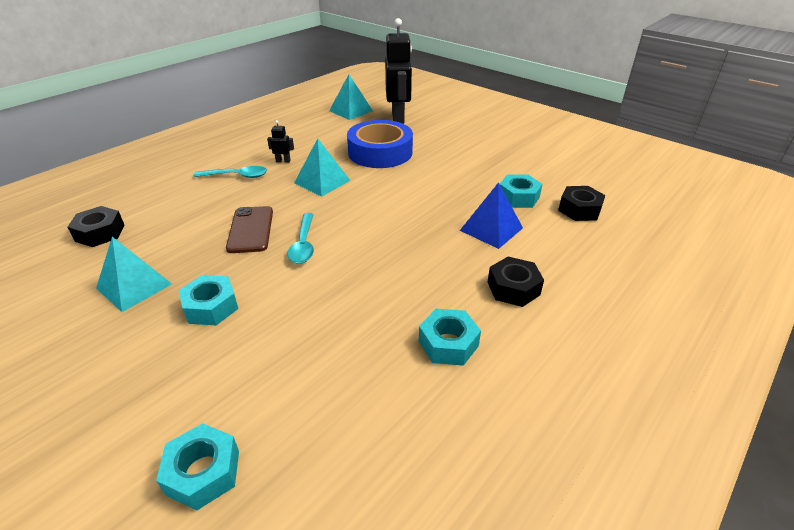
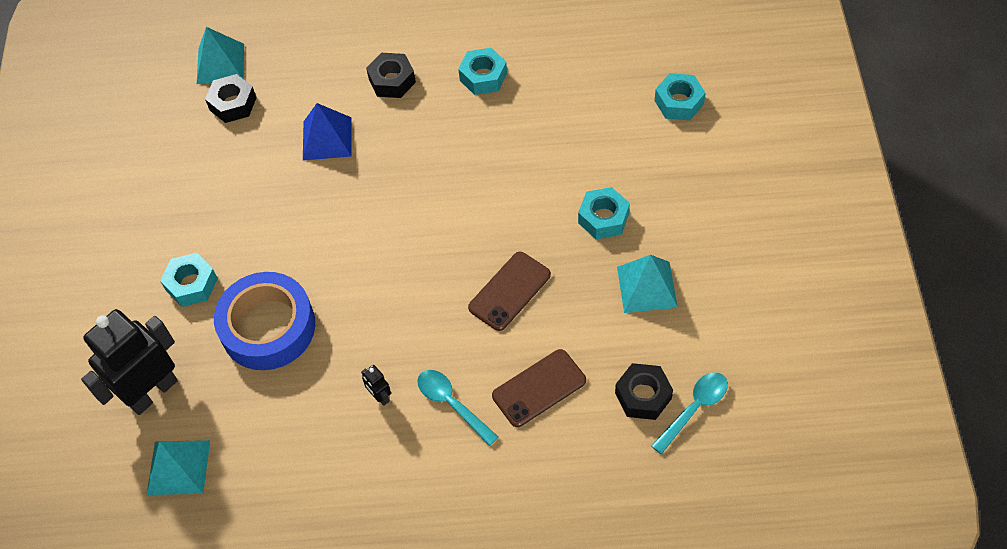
camera: 130 degrees left, 20 degrees up
(184, 203) = (539, 388): none -> brown phone
(303, 244) = (483, 236): turquoise spoon -> turquoise spoon (694, 409)
(322, 181) = (381, 319): turquoise pyramid -> turquoise pyramid (220, 63)
(518, 197) = (252, 153): turquoise nut -> turquoise nut (191, 284)

